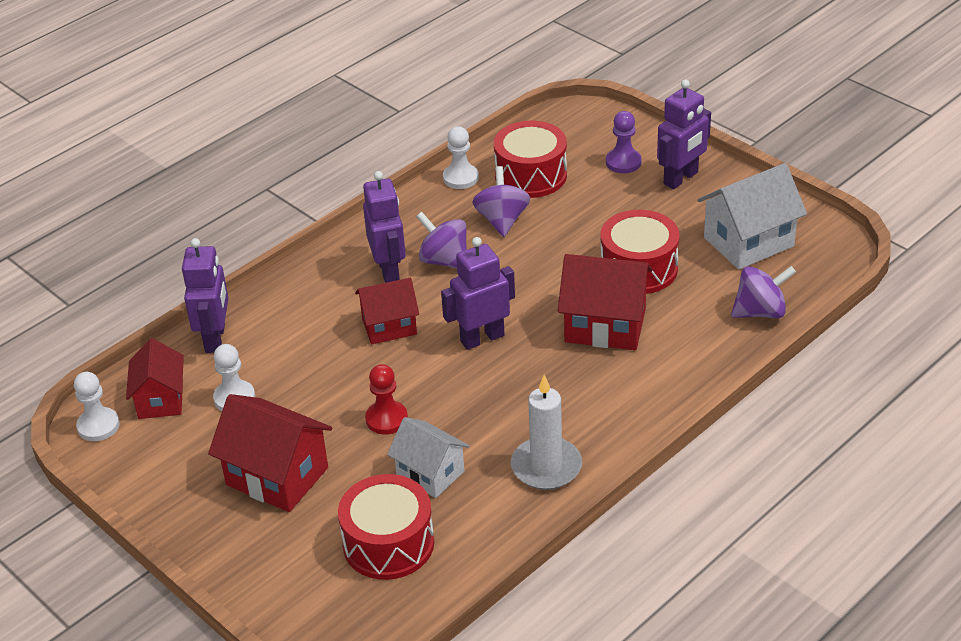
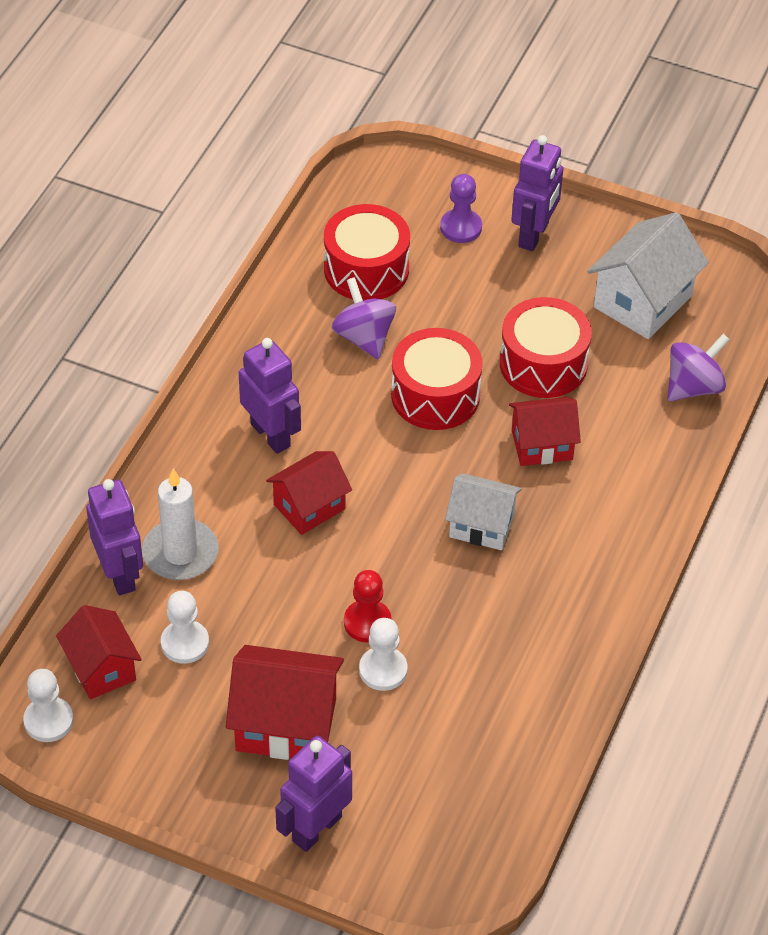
camera: 25 degrees left, 10 degrees up
(388, 543) = (447, 768): red drum -> red drum (435, 395)
(430, 473) = (448, 674): white house -> white house (481, 525)
(444, 260) = (326, 406): purple spinning top -> none
(460, 178) = (288, 291): white pawn -> white pawn (383, 670)
(482, 338) = (418, 495): purple robot -> purple robot (316, 828)
(546, 467) = (563, 632): white candle -> white candle (180, 553)
(605, 325) = (542, 445): red house -> red house, size x0.66

